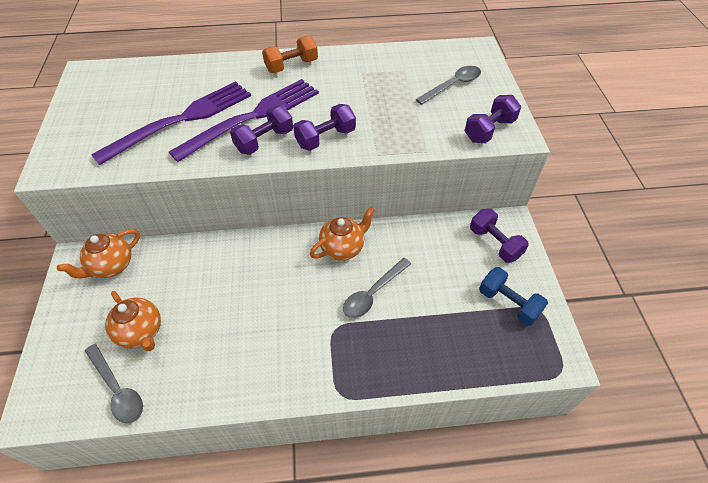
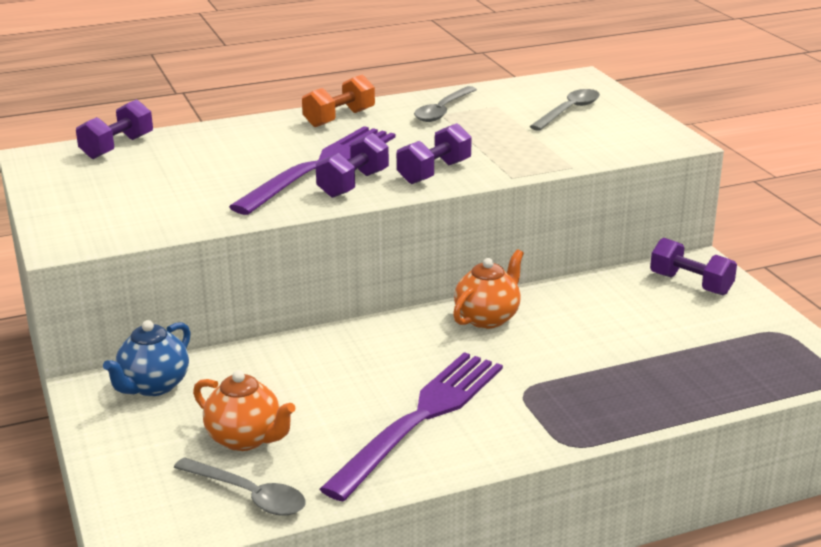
camera: 15 degrees left, 25 degrees down
(111, 266) = (153, 386): orange teapot -> blue teapot
(182, 119) = (221, 180): purple fork -> purple fork (421, 418)
(373, 293) = (556, 352): grey spoon -> grey spoon (443, 111)
(489, 130) = (639, 141): purple dumbbell -> purple dumbbell (117, 147)
(508, 303) = (739, 332): blue dumbbell -> none

